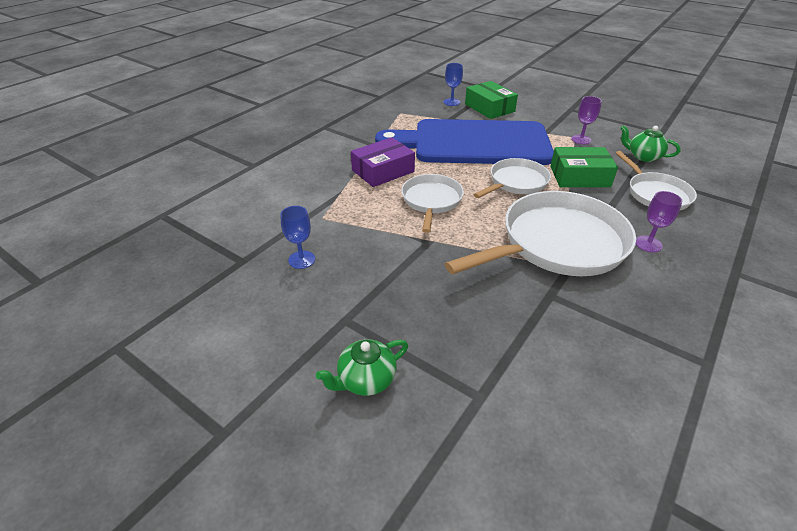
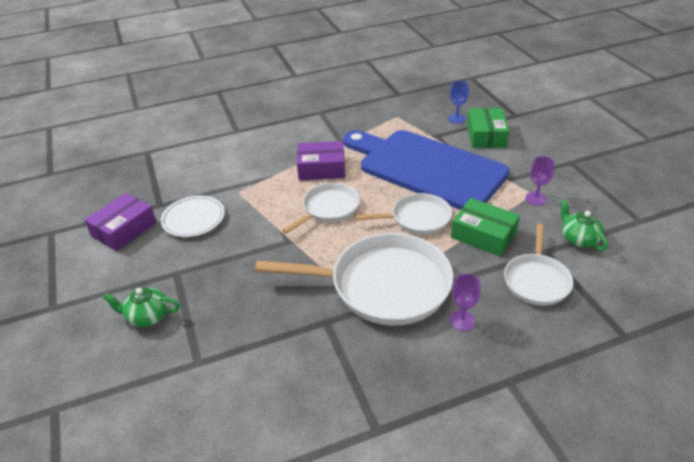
camera: 35 degrees right, 0 degrees up
(225, 302) = (124, 229): none -> purple box
(301, 260) = (193, 219): blue goblet -> white plate

